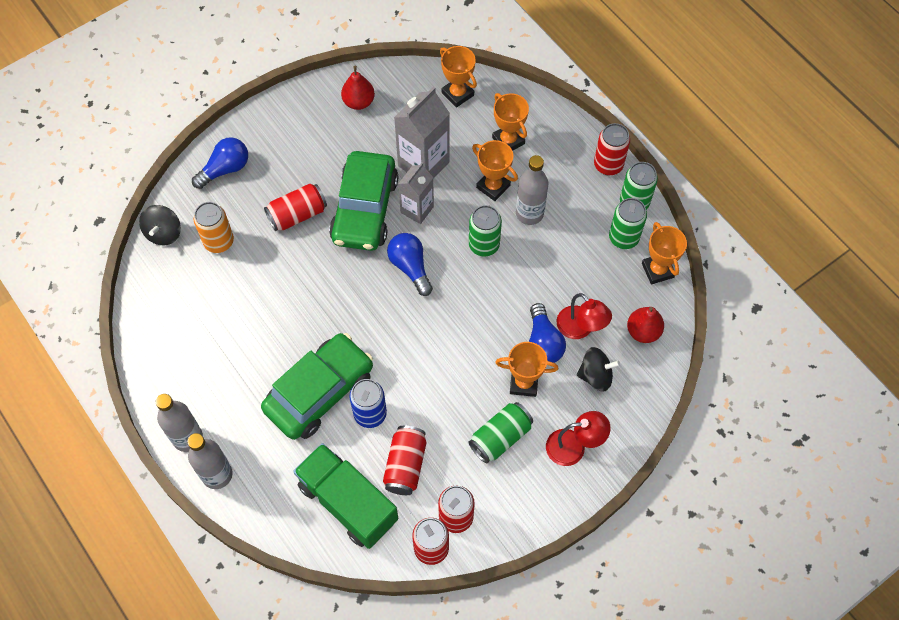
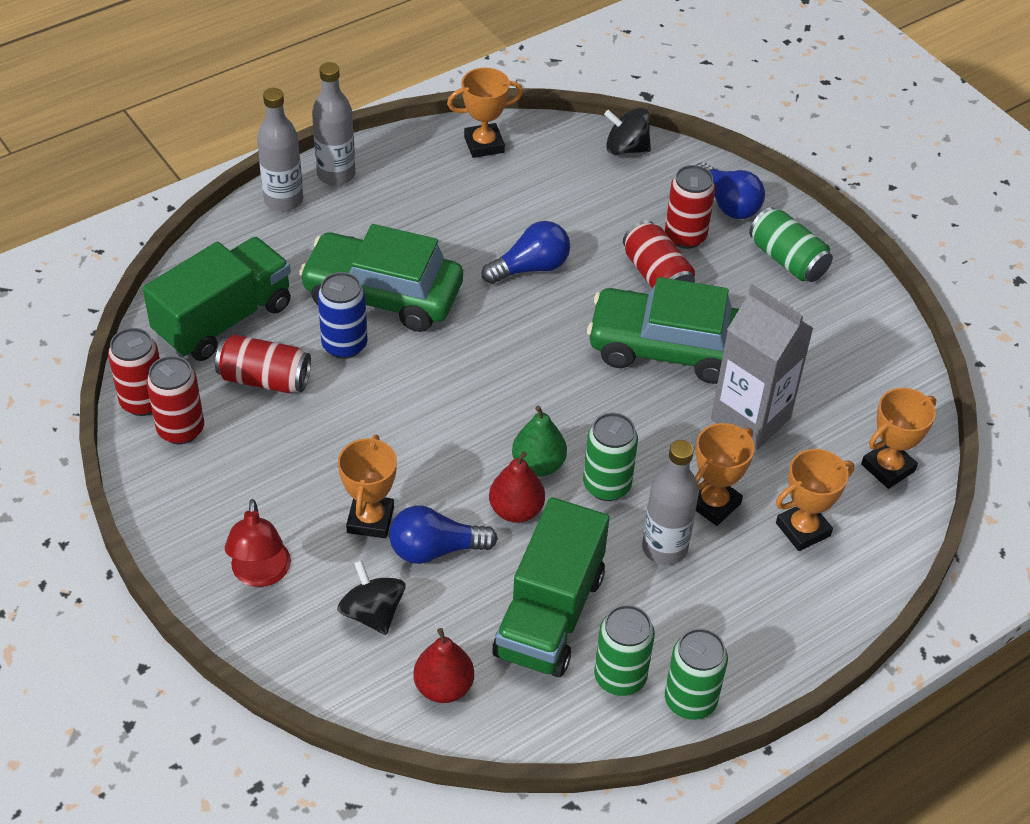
camera: 90 degrees right, 15 degrees down
(219, 241) = (613, 199): orange can -> none
(319, 392) = (383, 295): green car -> green car turned 150 degrees clockwise
(358, 102) = (857, 346): red pear -> red pear (516, 510)
(410, 267) = (570, 396): blue light bulb -> blue light bulb (530, 268)
(417, 209) = (668, 407): grey carton -> none
(470, 285) = (538, 465): none -> green pear
(500, 437) = (289, 486): green can -> green can (787, 260)
(580, 328) = (455, 600): red lamp -> none
(585, 275) = (549, 615): none -> green truck
(595, 376) = (372, 613): black spinning top -> black spinning top turned 150 degrees clockwise
(608, 165) = (764, 669): red can -> red can (685, 236)
(657, 270) = (556, 722): orange trophy -> orange trophy (484, 144)

